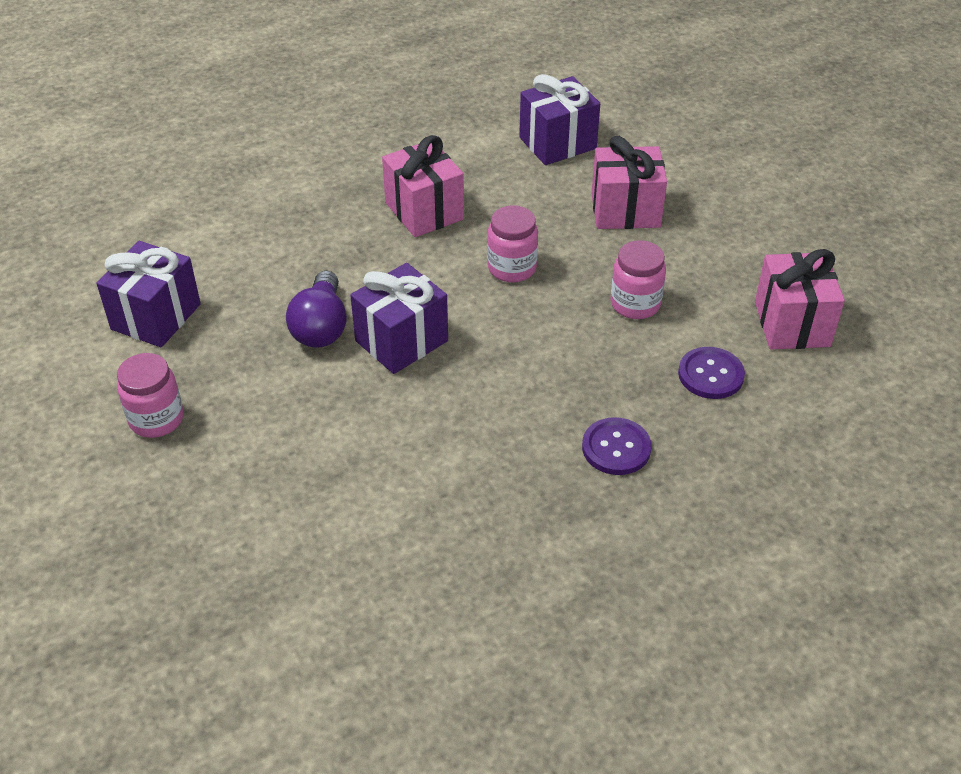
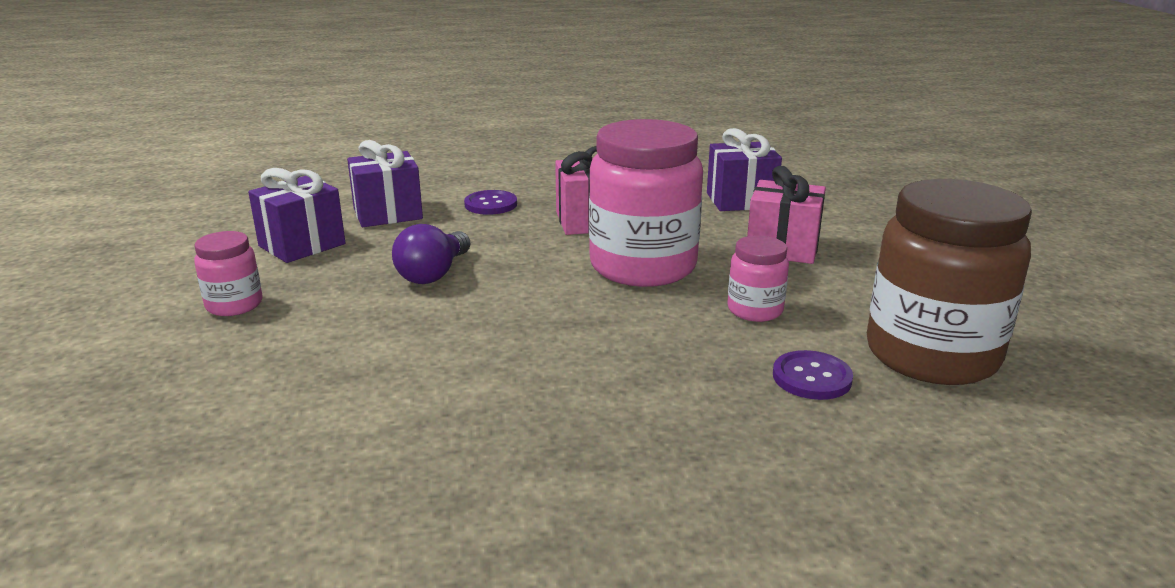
camera: 20 degrees right, 20 degrees down
(401, 341) = (499, 295): purple gift -> purple gift (388, 214)
(512, 268) = (643, 267): pink jar -> pink jar, size x2.12
(616, 448) = (664, 416): purple button -> purple button (491, 204)
(792, 324) = (931, 355): pink gift -> brown jar

